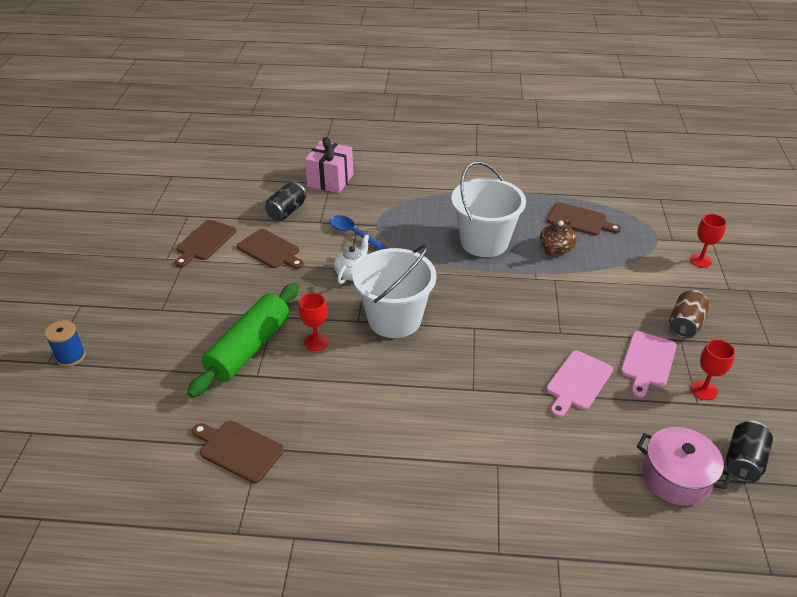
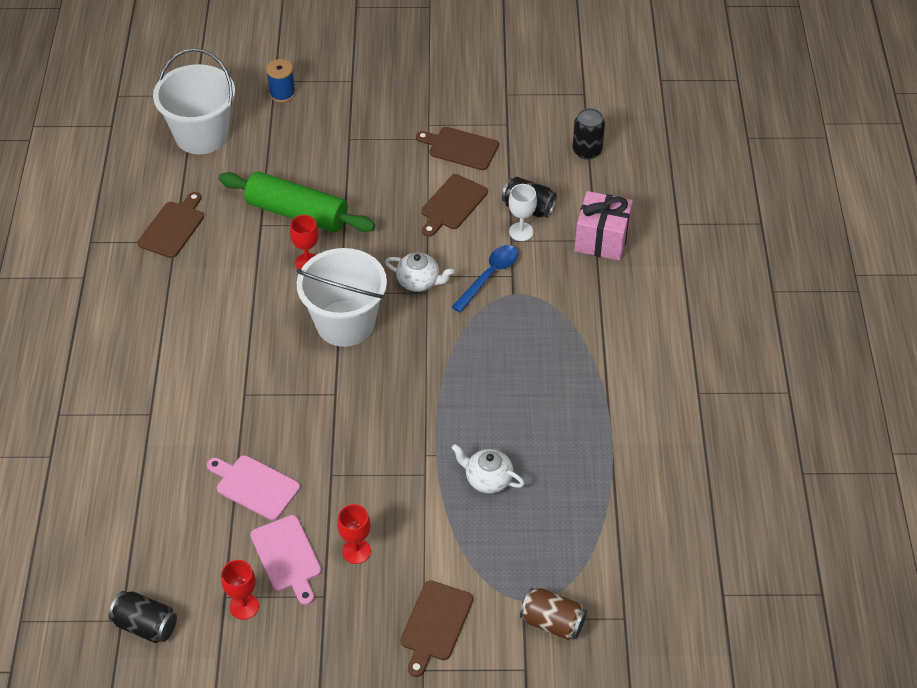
camera: 85 degrees right, 10 degrees up
(235, 179) = (587, 151): none -> black can
(312, 216) = (521, 231): none -> white goblet
(484, 242) = (492, 403): white bucket -> white bucket (201, 135)
(555, 248) = (487, 479): brown teapot -> white teapot
(579, 220) = (554, 510): brown cutting board -> brown cutting board (435, 624)
(647, 361) = (287, 557): pink cutting board -> pink cutting board turned 135 degrees counterclockwise
(676, 477) = (129, 560): pink pot -> none
(685, 324) = (351, 605): brown can -> brown can (552, 622)
(700, 260) = (480, 646): red goblet -> red goblet (356, 551)

